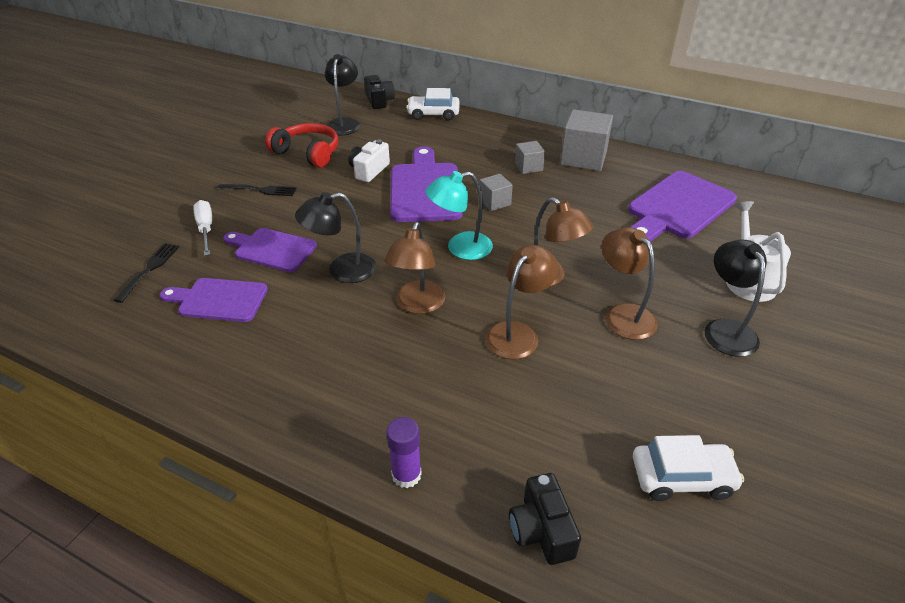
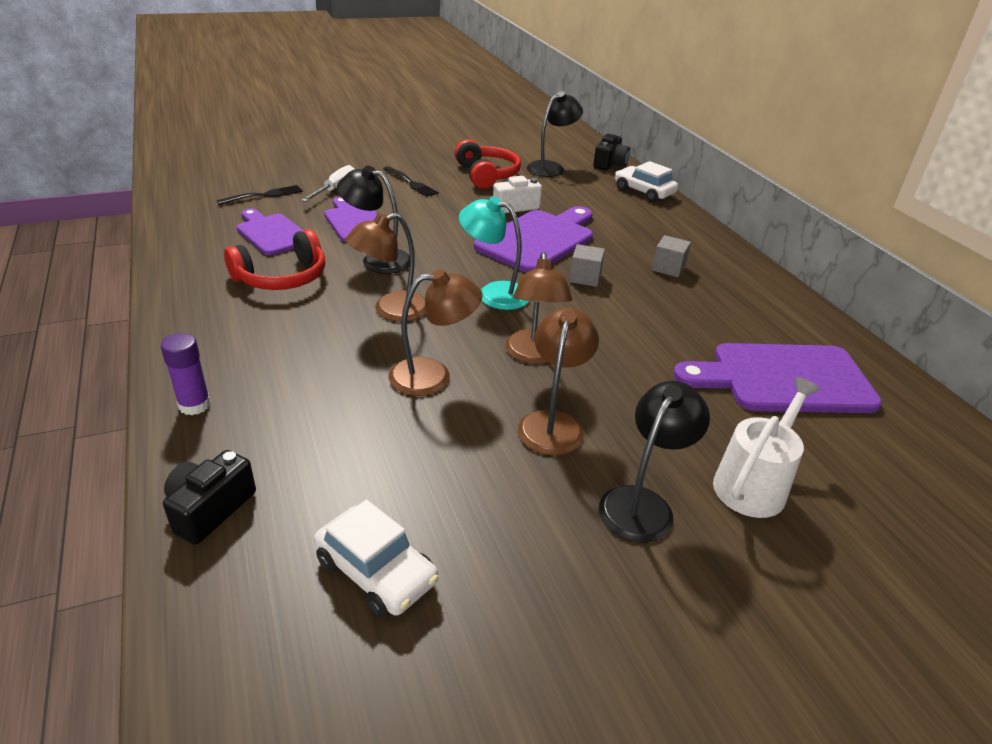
camera: 40 degrees right, 5 degrees down
(294, 331) = (282, 277): none -> red headphones
(583, 158) = (743, 288): grey cube -> none

